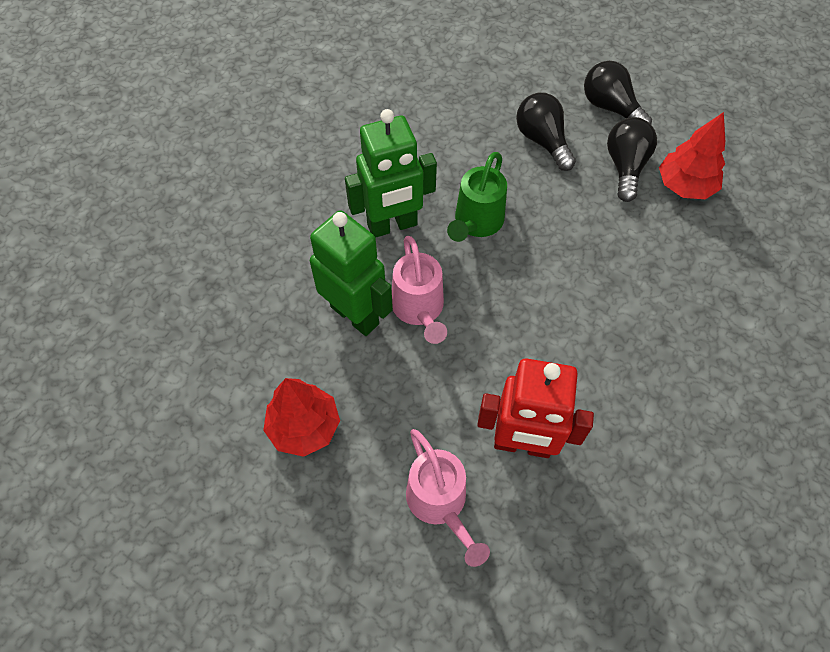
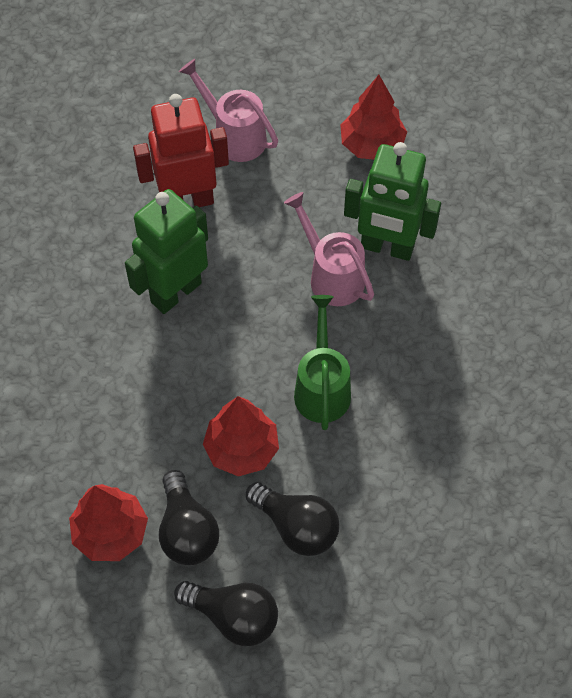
camera: 155 degrees right, 0 degrees up
(392, 225) = (405, 348): green robot -> green robot (175, 292)
(561, 203) = (242, 449): none -> red tree

